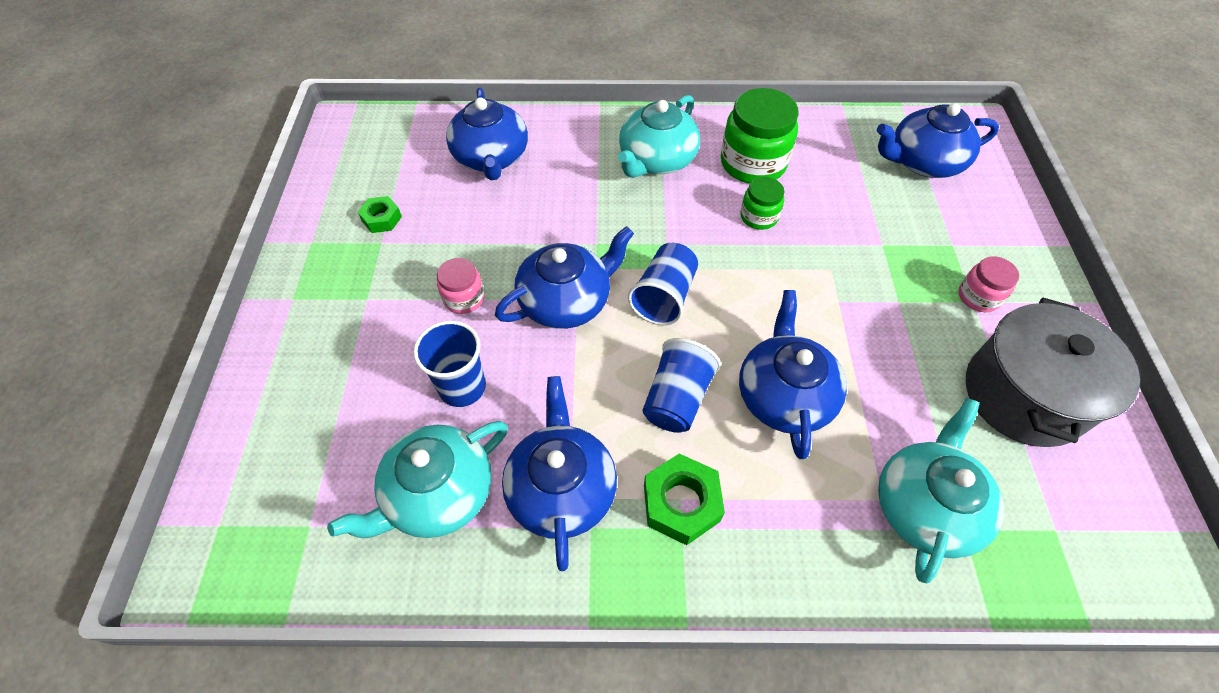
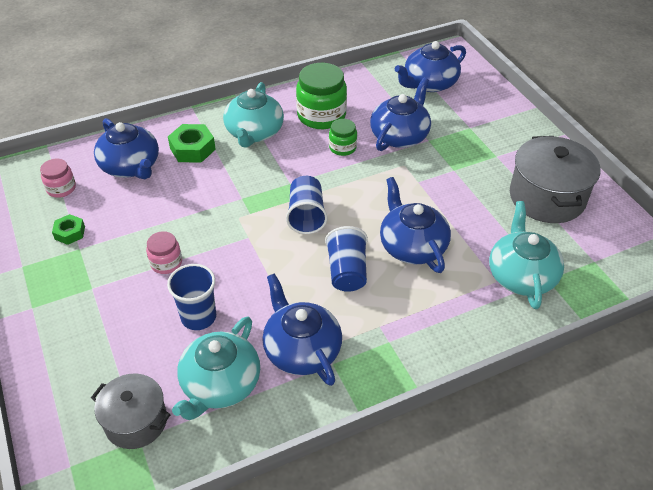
camera: 25 degrees left, 10 degrees down
(318, 500) = (136, 421): none -> grey pot
(566, 301) = (241, 240): blue teapot -> blue teapot (400, 136)
(681, 503) = (381, 328): green nut -> green nut (192, 149)
(978, 297) = (498, 152): pink jar -> pink jar (61, 188)

